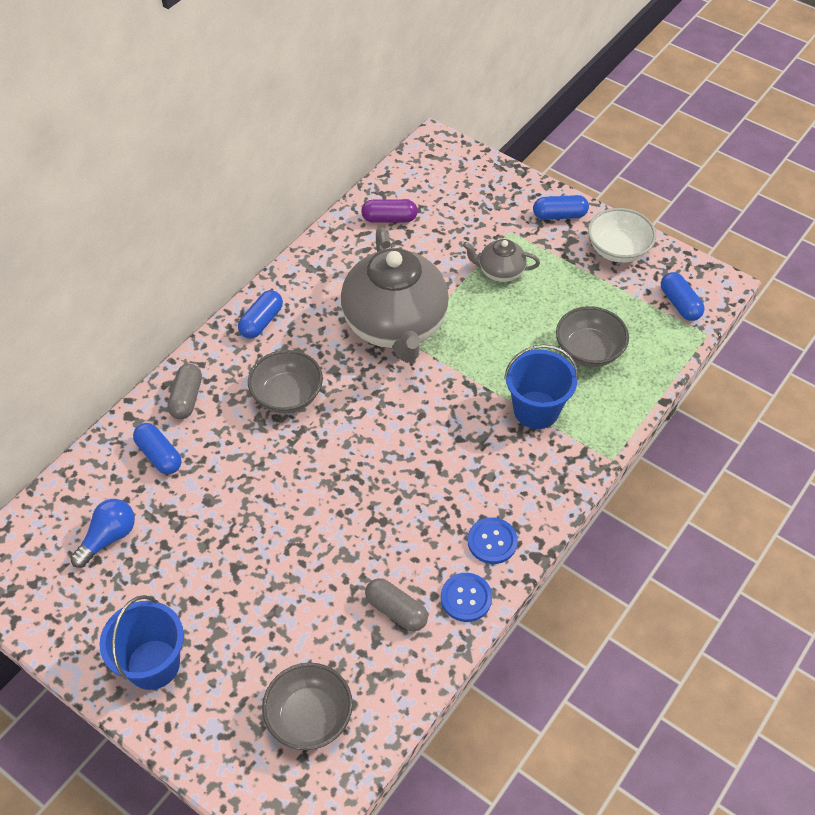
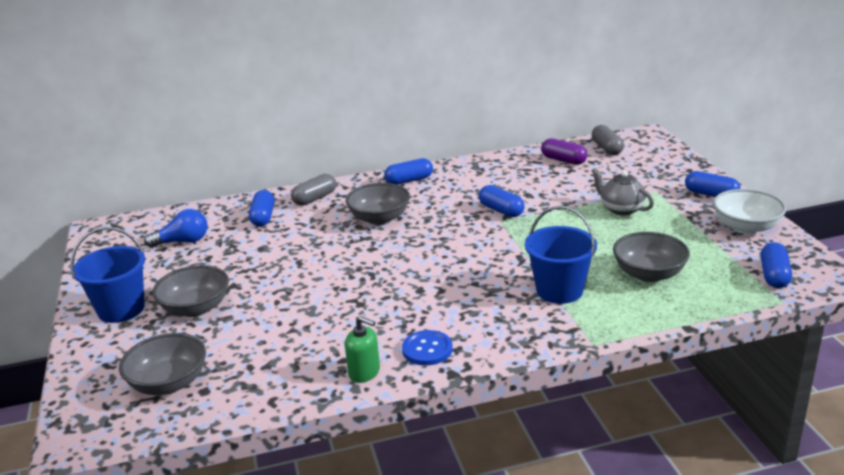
camera: 40 degrees right, 25 degrees down
(231, 617) = (196, 308): none -> grey bowl
(395, 325) = (501, 210): grey teapot -> blue capsule
(396, 610) = (304, 355): grey capsule -> grey capsule (607, 148)
(466, 598) = (364, 372): blue button -> green soap dispenser

